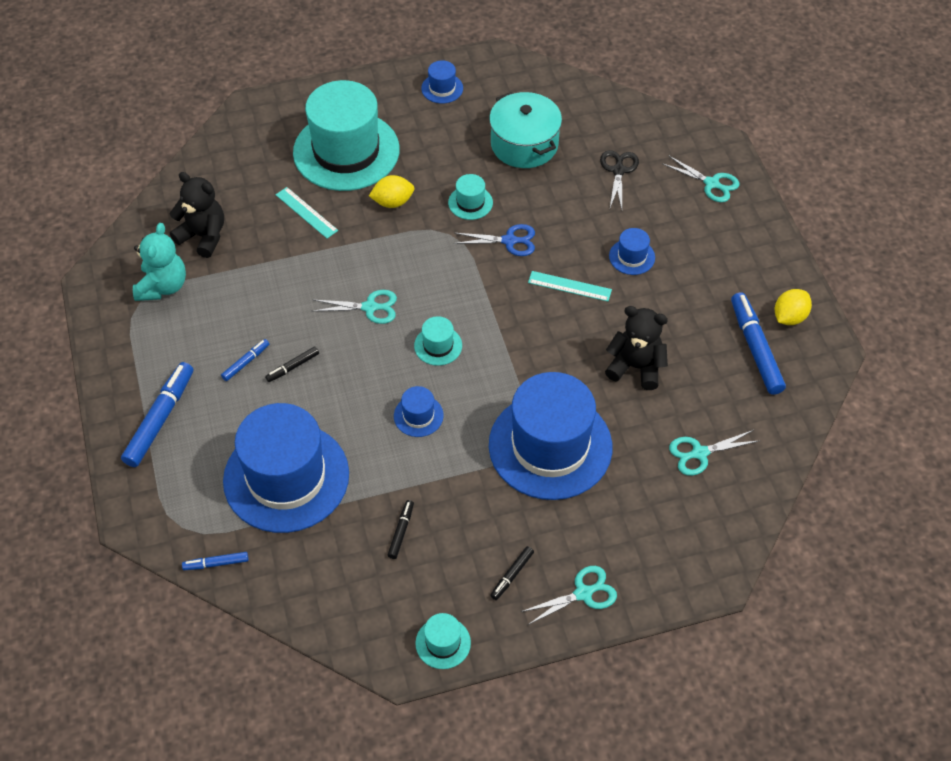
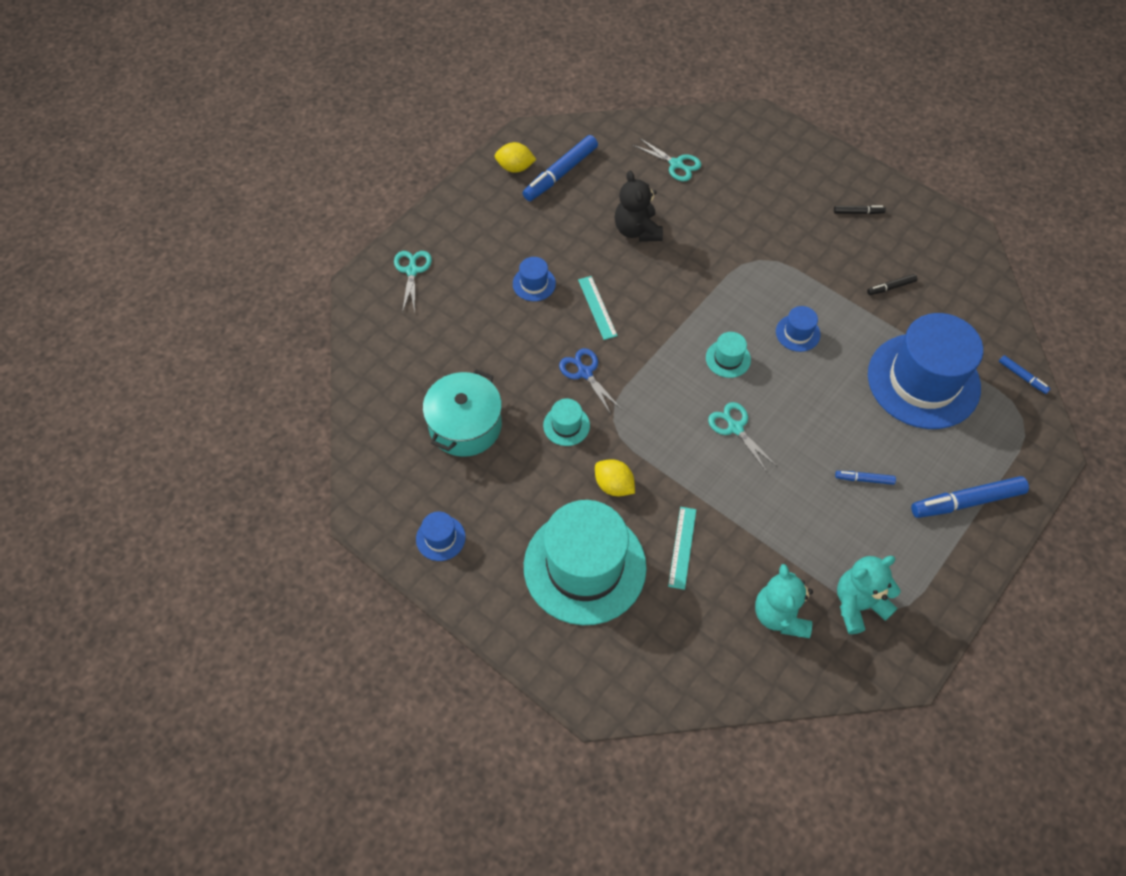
camera: 125 degrees left, 5 degrees up
(203, 236) = (780, 615): black teddy bear -> turquoise teddy bear
(293, 367) = (837, 443): black marker -> none
(443, 643) = (936, 221): turquoise hat -> none
(550, 446) = (747, 243): blue hat -> none
(583, 593) = (833, 172): turquoise scissors -> none
(618, 170) = (445, 340): black scissors -> none

